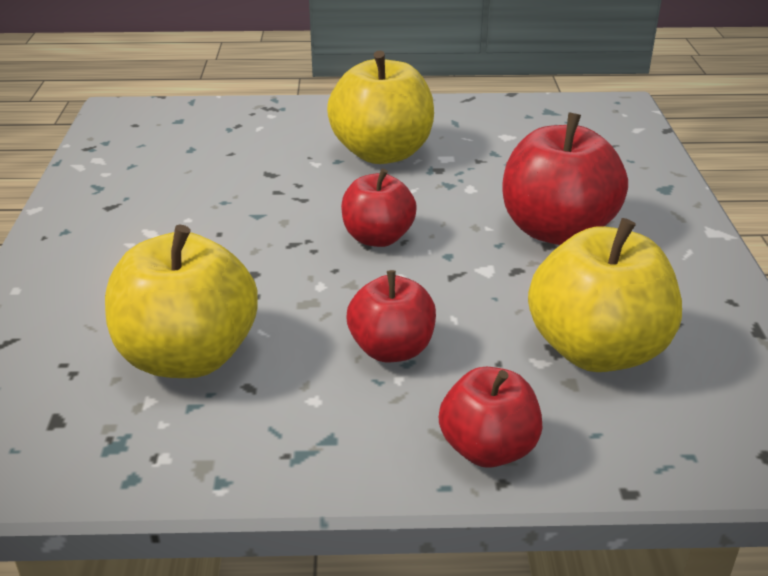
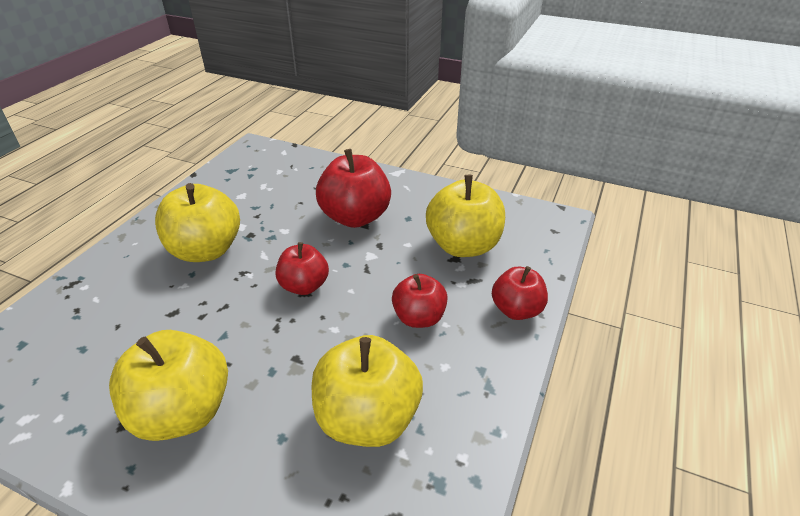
camera: 65 degrees left, 5 degrees up
(140, 231) = (183, 412): none -> yellow apple

